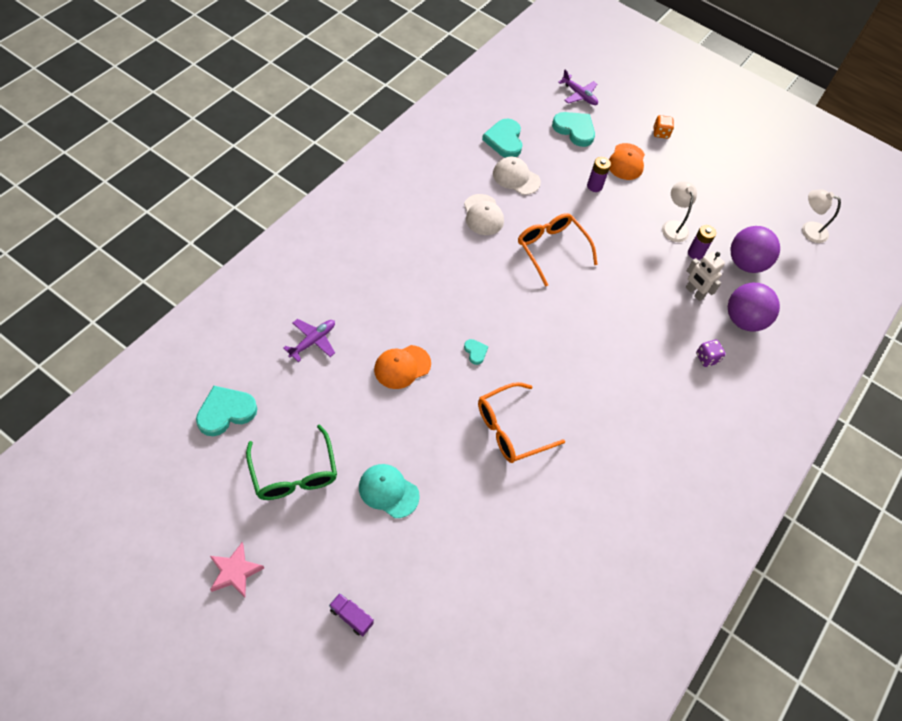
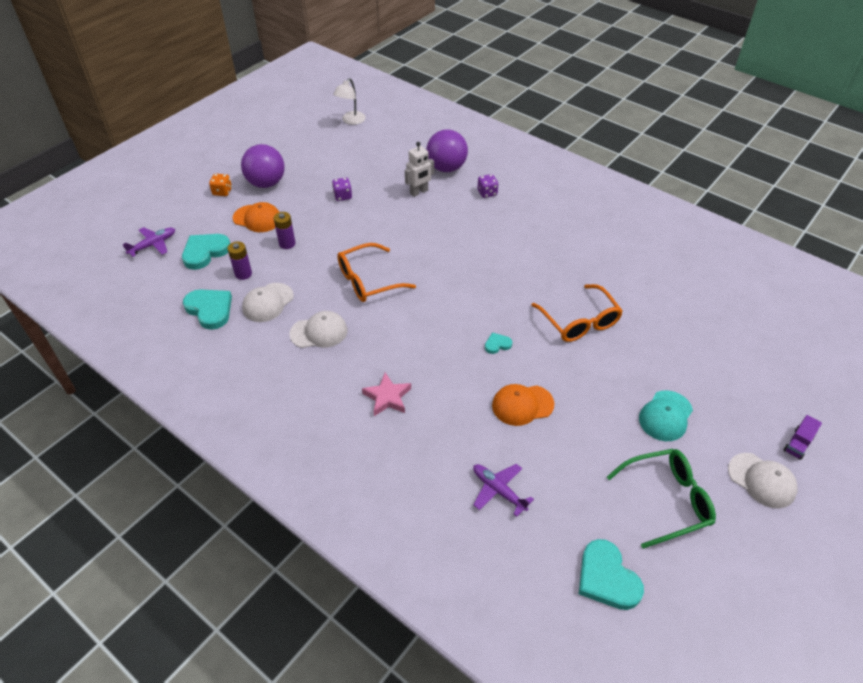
camera: 80 degrees left, 10 degrees down
(235, 572) = (791, 549): pink star -> pink star (387, 397)
(309, 566) = (762, 480): none -> white cap
(402, 367) = (522, 405): orange cap -> orange cap turned 105 degrees clockwise
(504, 140) = (210, 309): turquoise heart -> turquoise heart turned 135 degrees counterclockwise
(673, 226) = (342, 196): white lamp -> purple dice
(695, 253) = (375, 186): purple battery -> purple battery (243, 274)
(745, 263) = (386, 159): purple ball -> purple ball (266, 183)

